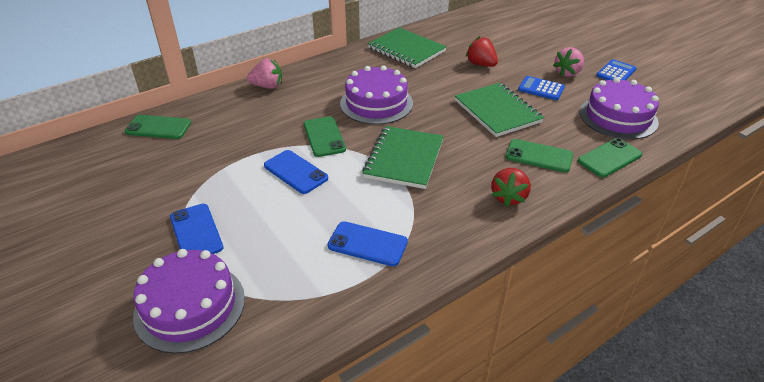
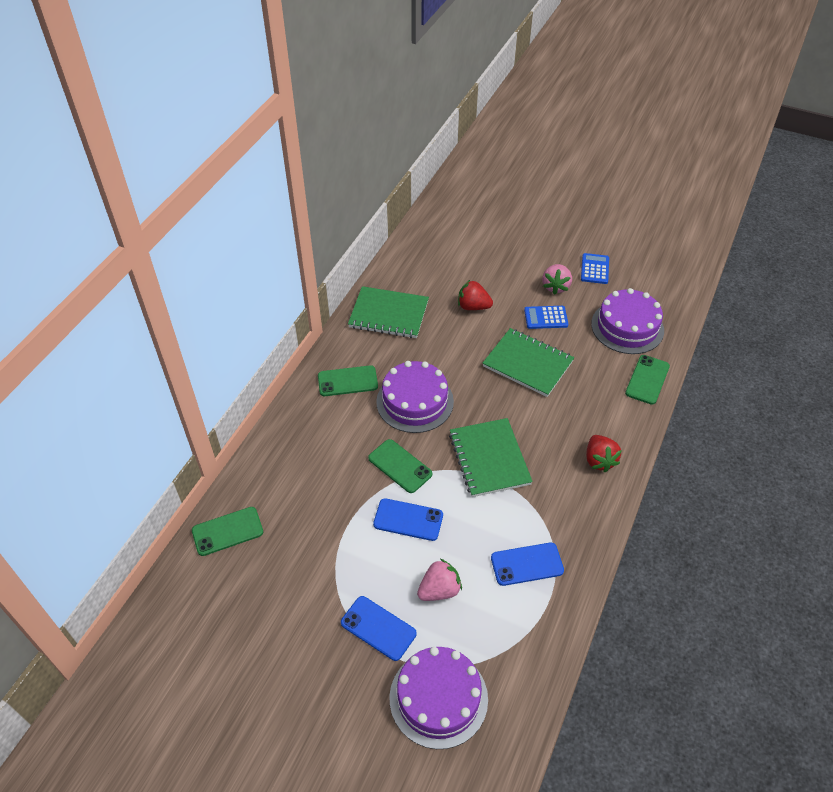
camera: 30 degrees left, 10 degrees up
(267, 86) = (290, 426): pink strawberry -> pink strawberry (439, 590)
(539, 156) = (594, 403): green phone -> green phone (347, 381)

